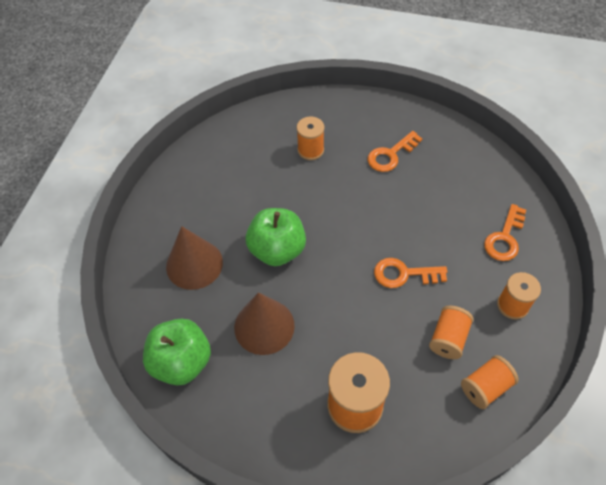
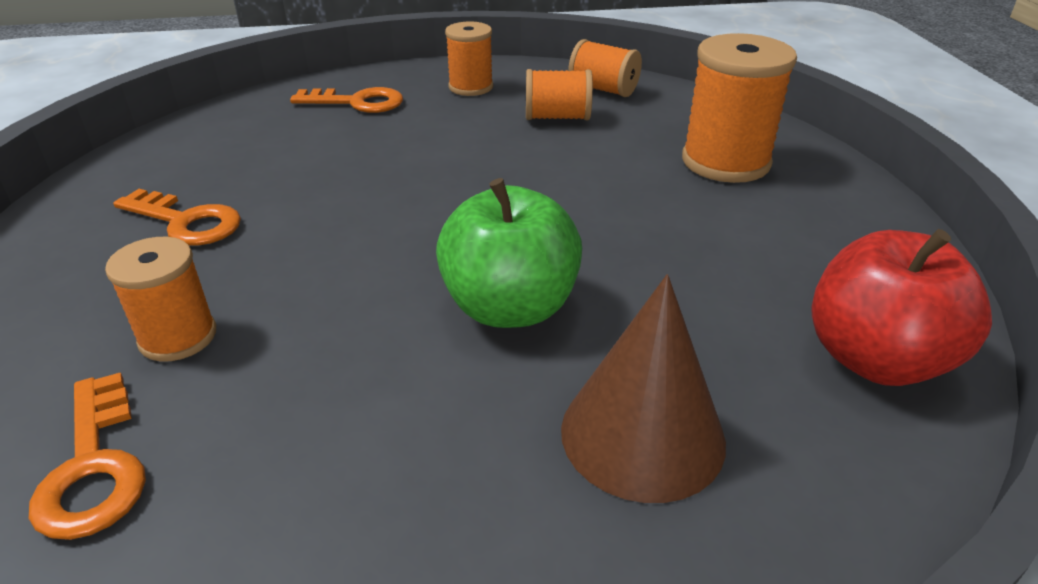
camera: 115 degrees left, 20 degrees down
(181, 362) = (875, 359): green apple -> red apple
(264, 326) = (692, 274): brown cone -> none
(403, 274) = (473, 163): orange key -> orange key (93, 467)

